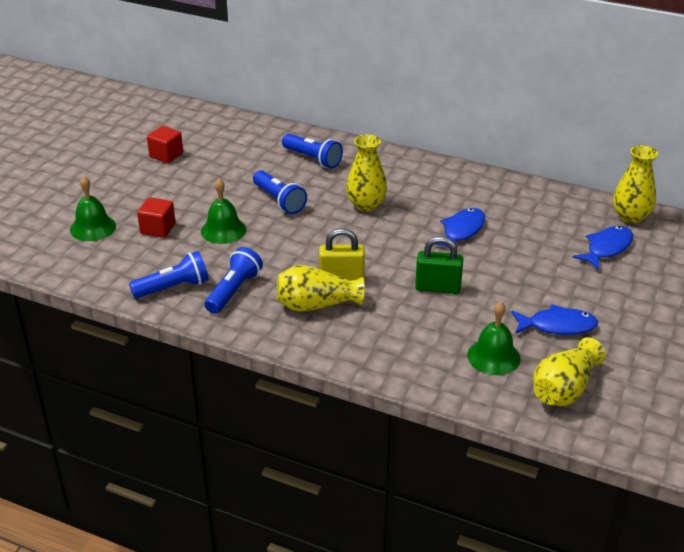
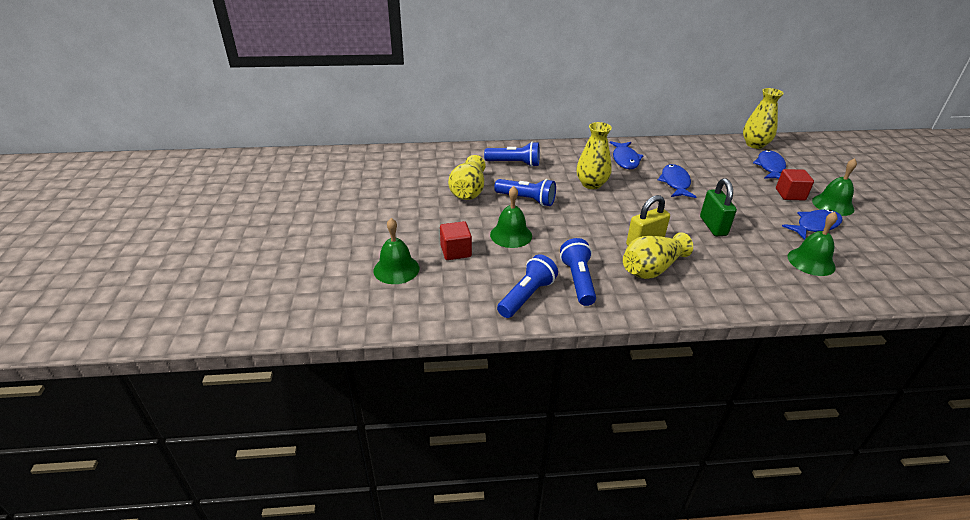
camera: 30 degrees left, 0 degrees up
(166, 155) = (395, 191): red cube -> red cube (790, 194)
(438, 288) = (713, 226): green padlock -> green padlock turned 75 degrees counterclockwise
(440, 189) = (625, 159): none -> blue fish
(564, 389) = (879, 267): yellow vase -> yellow vase (468, 191)
(618, 312) = (833, 205): none -> green bell

